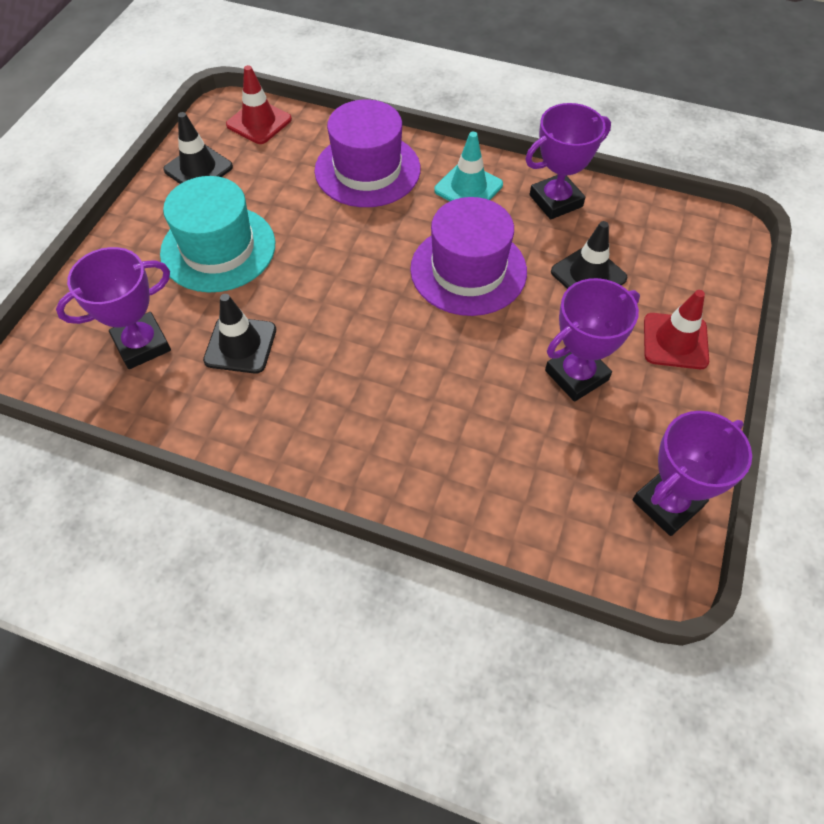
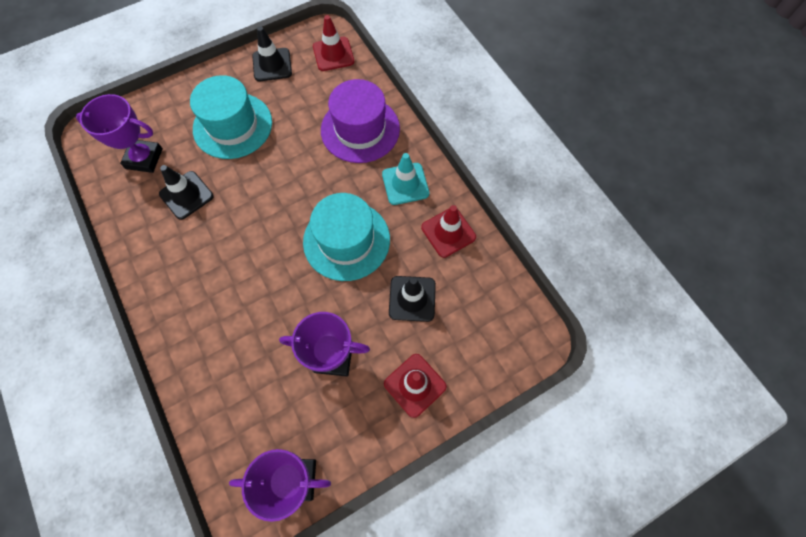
camera: 40 degrees right, 10 degrees up
(468, 270) = (346, 240): purple hat -> turquoise hat
(556, 201) = (448, 232): purple trophy -> red traffic cone

